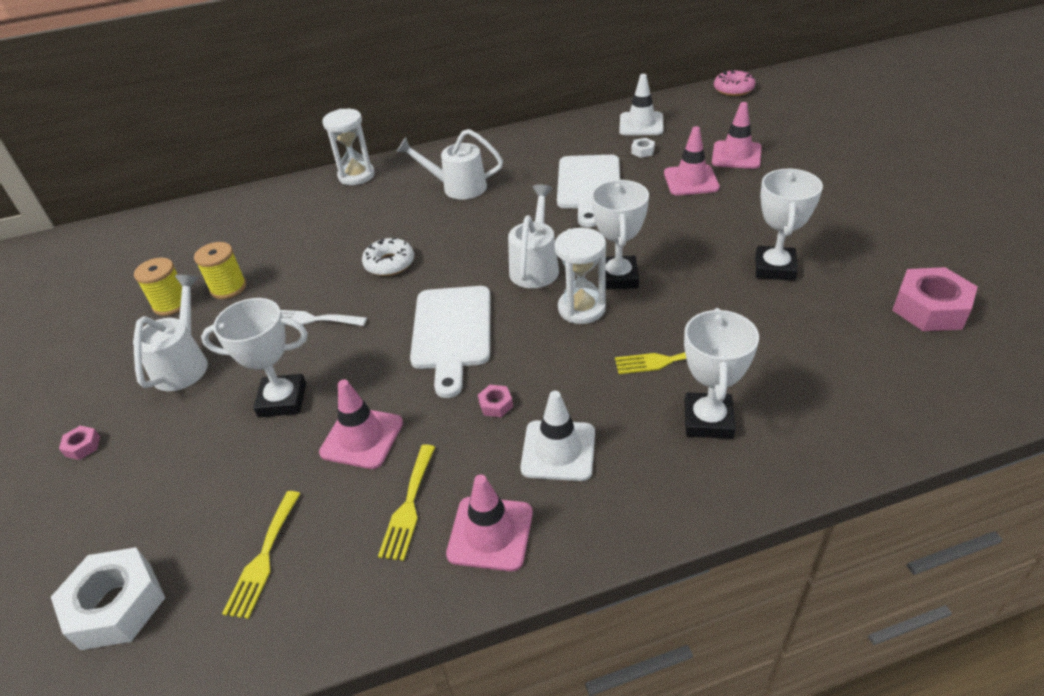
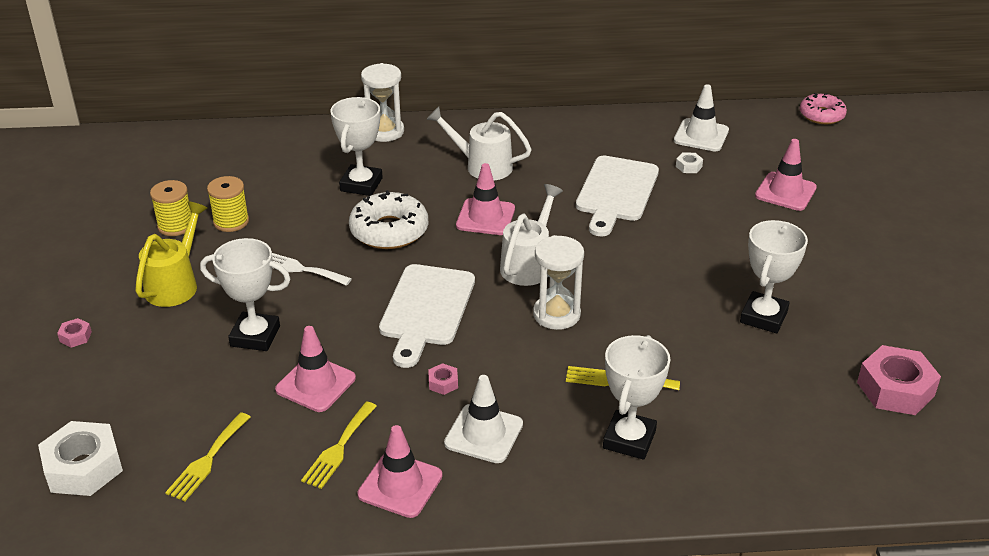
camera: 10 degrees right, 5 degrees down
(184, 364) = (175, 284): white watering can -> yellow watering can
(389, 263) = (389, 230): white donut -> white donut, size x1.51
(618, 277) = (604, 292): white trophy -> white trophy (361, 184)
(691, 180) = (724, 209): pink traffic cone -> pink traffic cone (485, 217)

